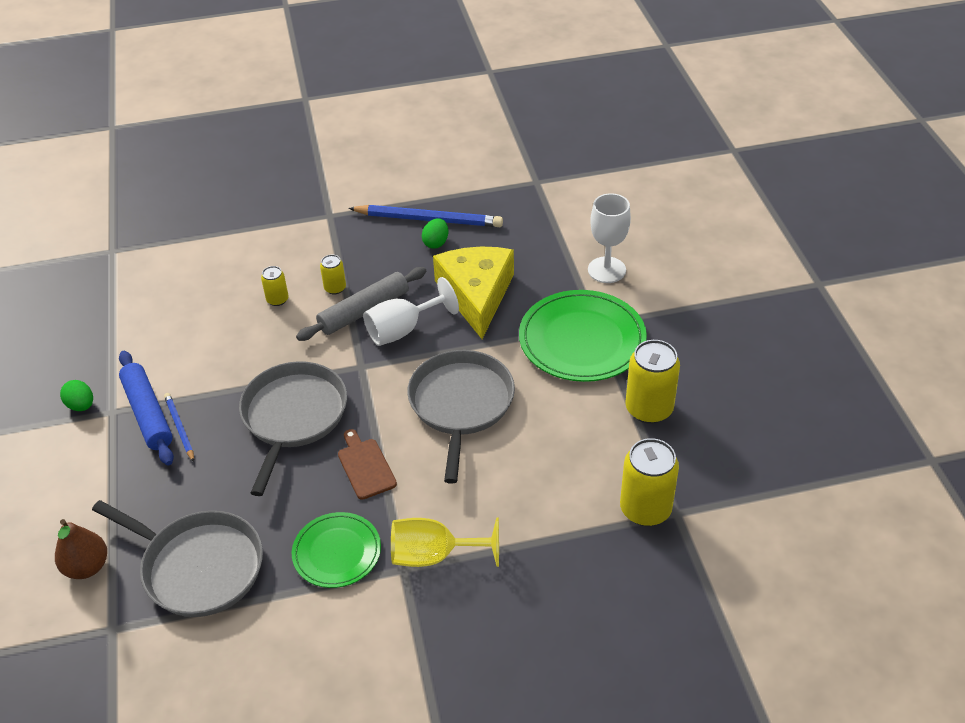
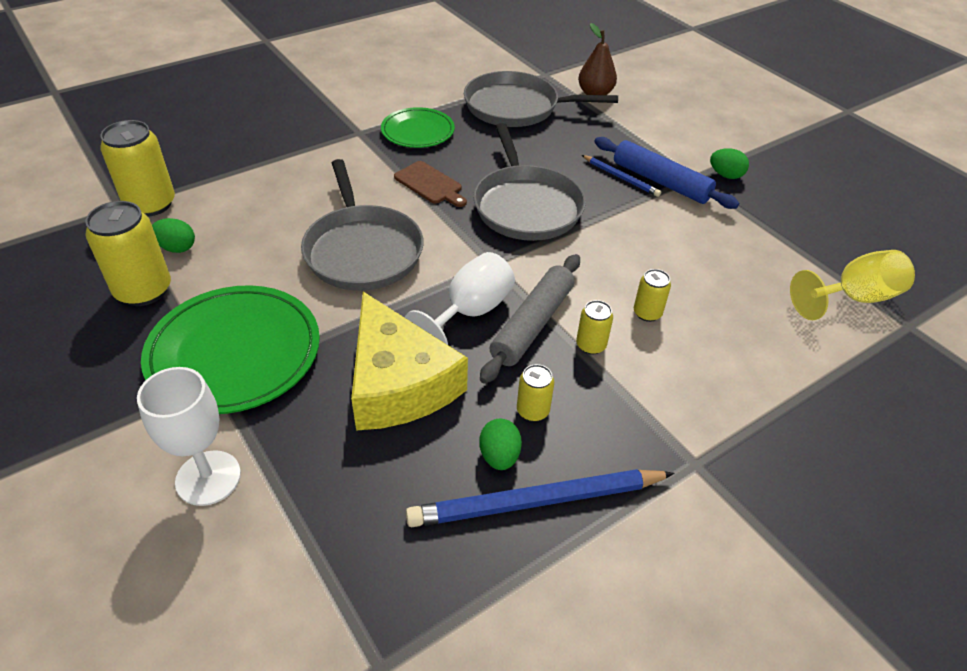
camera: 155 degrees right, 0 degrees up
(401, 260) = (533, 411): none -> yellow can
(434, 555) = (337, 143): yellow goblet -> yellow goblet (853, 298)
(620, 447) = (177, 248): none -> green egg

